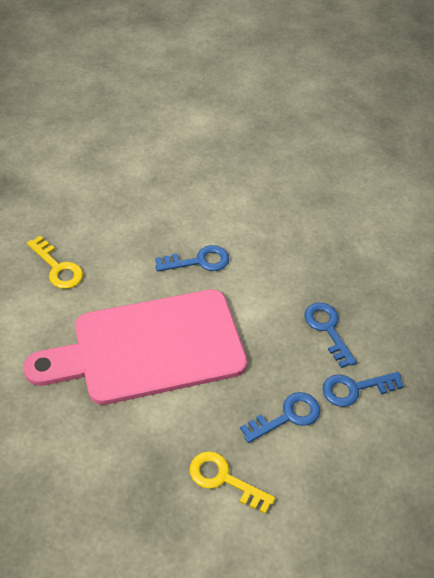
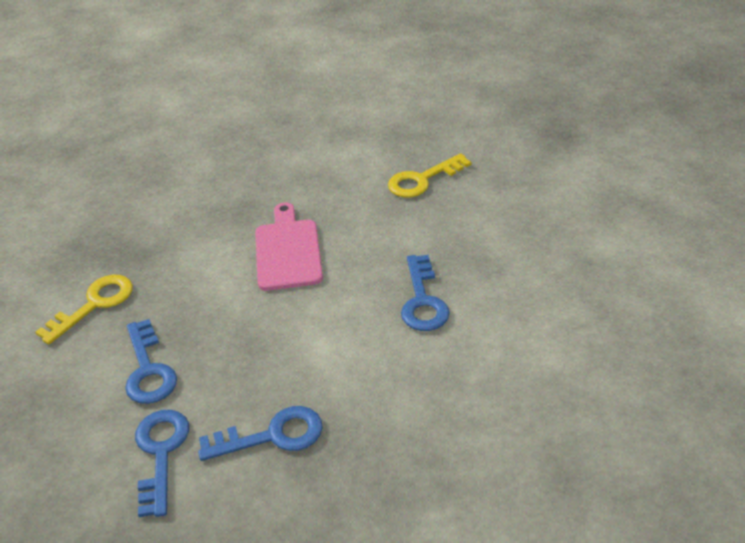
camera: 105 degrees right, 10 degrees down
(149, 348) = (287, 251): pink cutting board -> pink cutting board, size x0.49

